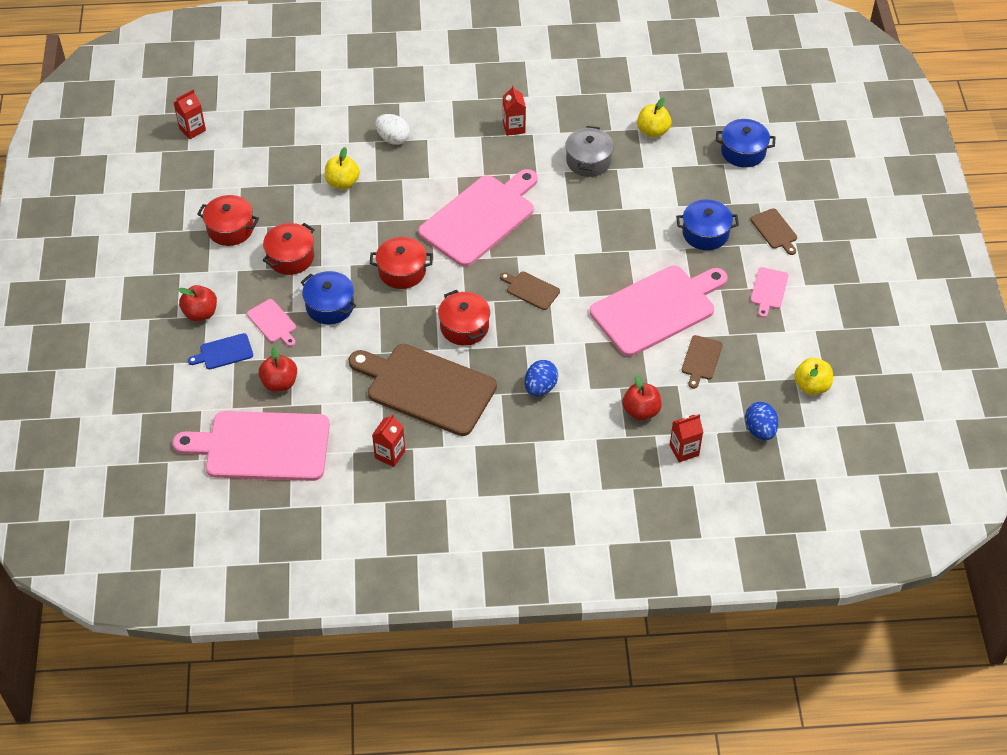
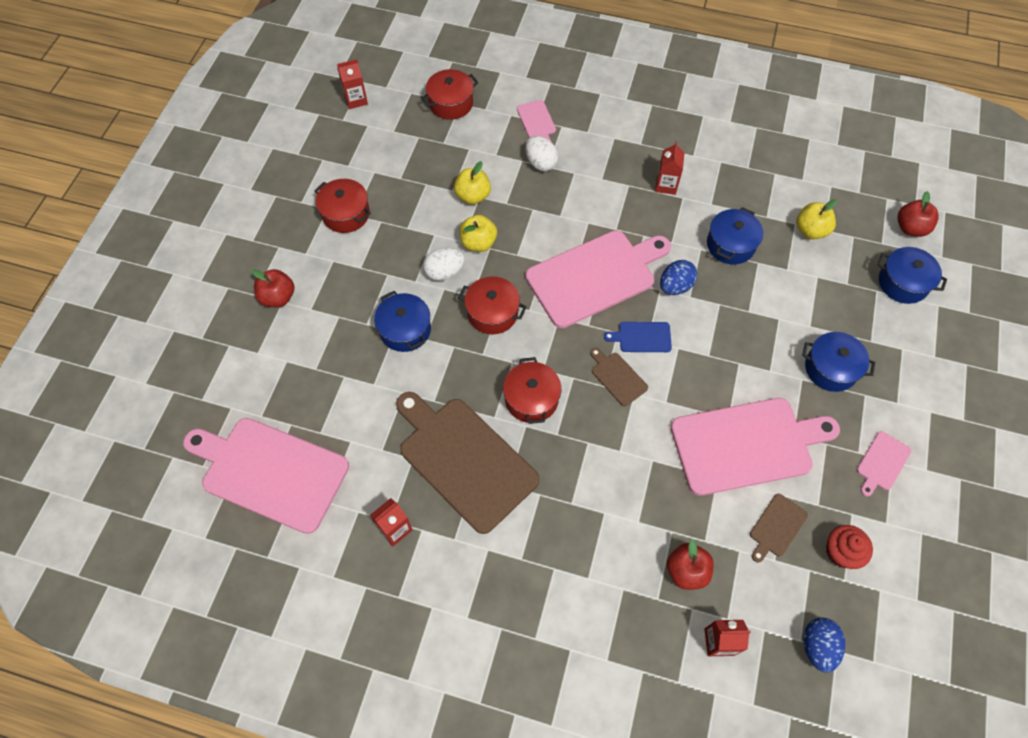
camera: 20 degrees right, 10 degrees up
(224, 352) = (281, 349): blue cutting board -> blue cutting board (642, 337)
(273, 322) = (342, 330): pink cutting board -> pink cutting board (537, 121)
(279, 383) = (319, 402): red apple -> red apple (910, 228)
(290, 257) = (389, 262): red pot -> red pot (451, 103)
(344, 251) = (444, 272): none -> white egg
(540, 387) = (585, 501): blue egg -> blue egg (675, 286)
(588, 161) = (730, 245): grey pot -> blue pot
(757, 361) = (841, 552): none -> red cupcake
(775, 230) = (911, 389): brown cutting board -> none
(811, 386) = (897, 607): yellow apple -> yellow apple (478, 243)

